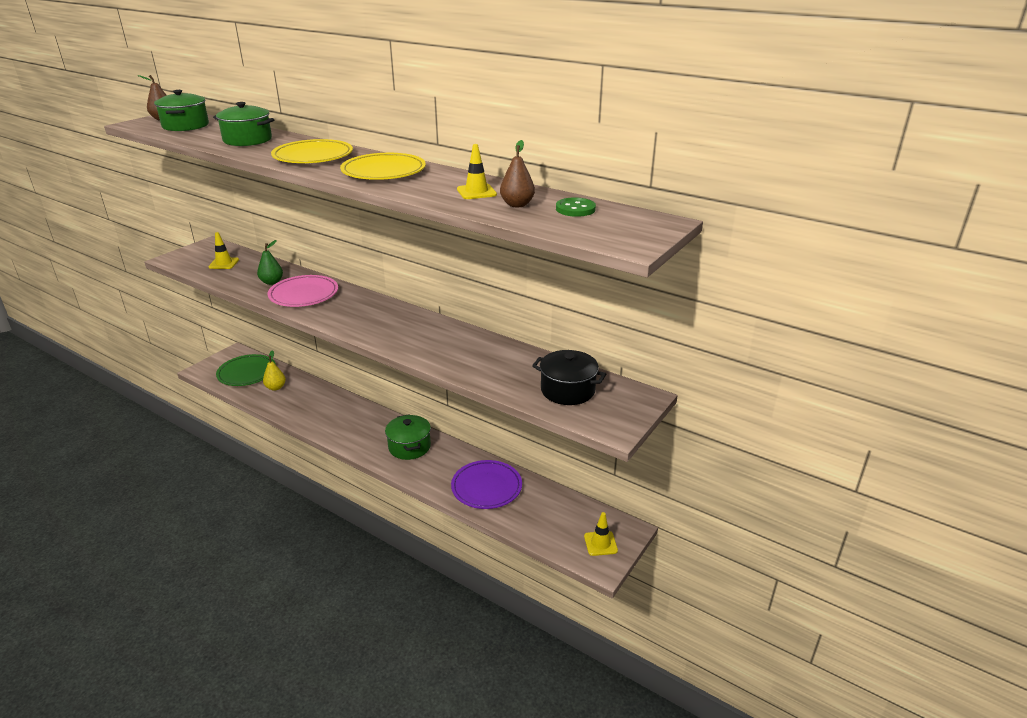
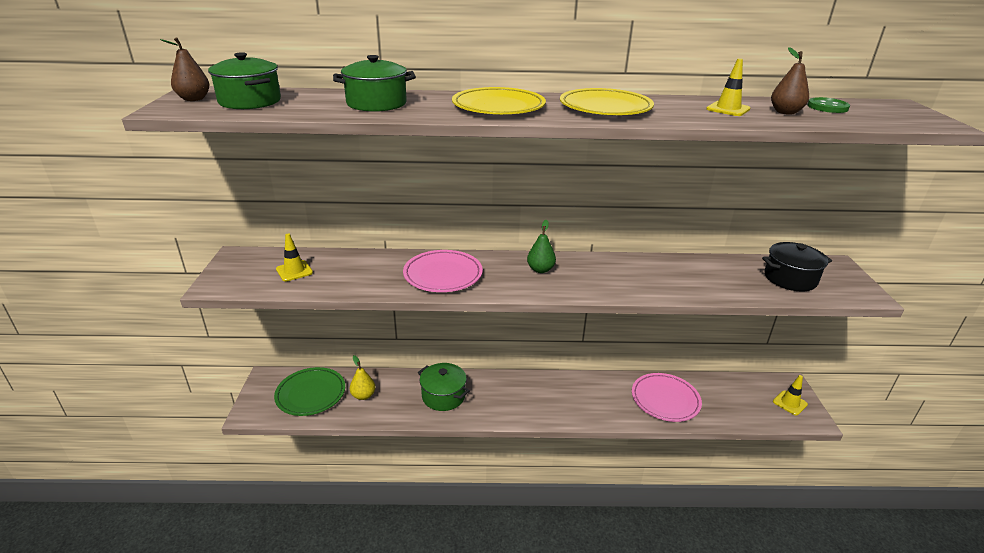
camera: 35 degrees left, 0 degrees up
(272, 282) = (386, 273): green pear -> green pear (540, 269)
(409, 447) = (563, 395): green pot -> green pot (443, 396)
(486, 487) = (665, 400): purple plate -> pink plate

